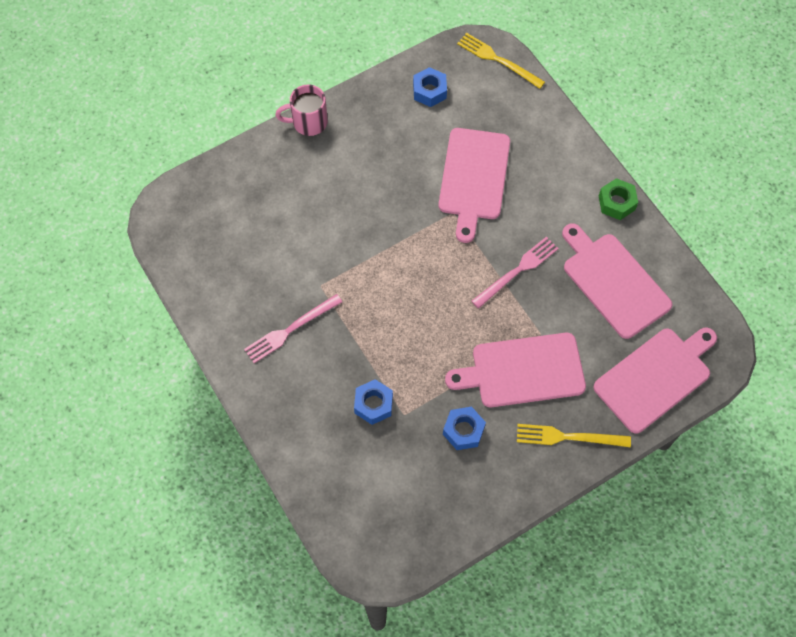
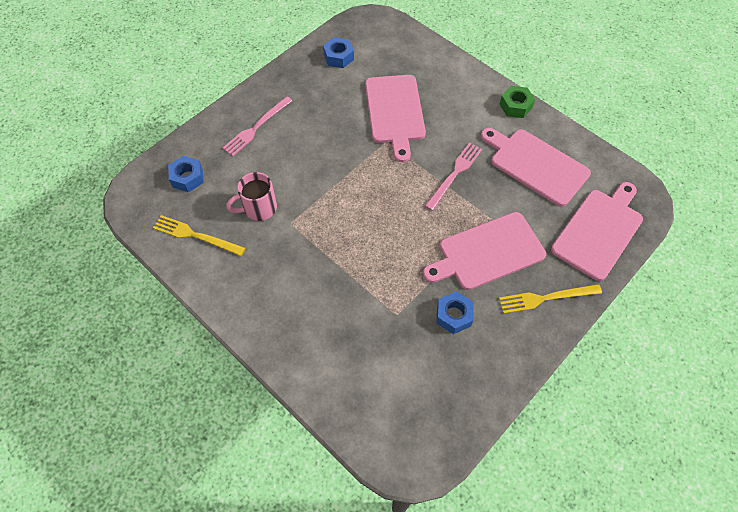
camera: 15 degrees left, 5 degrees down
(291, 329) = (273, 265): pink fork -> pink fork (257, 127)
(308, 122) = (245, 99): pink mug -> pink mug (259, 208)
(373, 404) = (366, 312): blue nut -> blue nut (187, 178)
(498, 60) = (386, 25): yellow fork -> yellow fork (196, 236)

